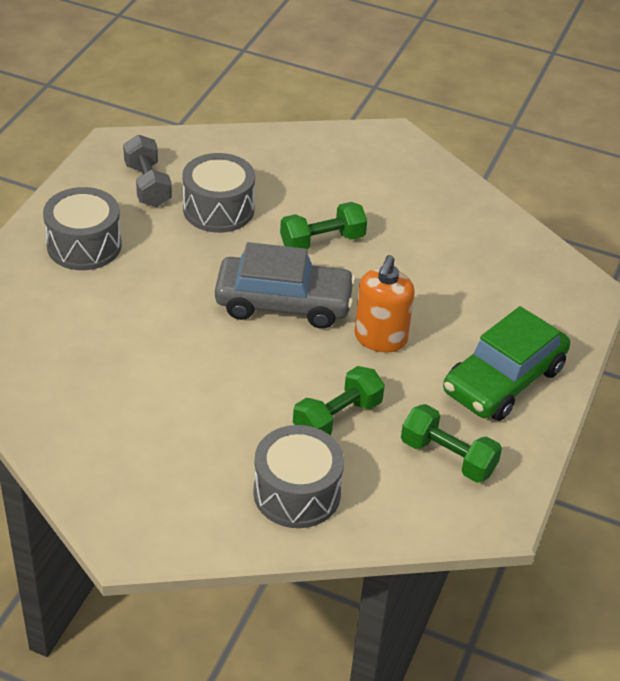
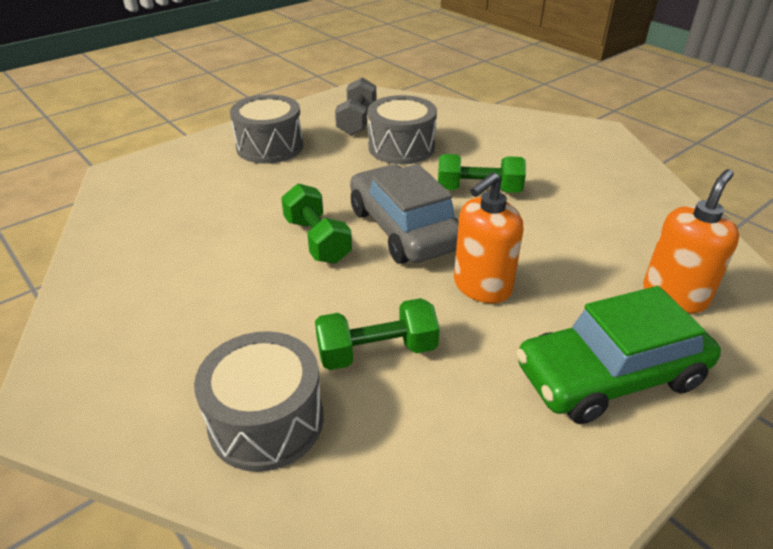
camera: 30 degrees right, 5 degrees down
(284, 303) = (403, 229): grey car -> grey car turned 150 degrees counterclockwise
(448, 457) = (482, 447): green dumbbell -> green dumbbell (317, 240)
(521, 301) = (674, 295): none -> orange soap dispenser

